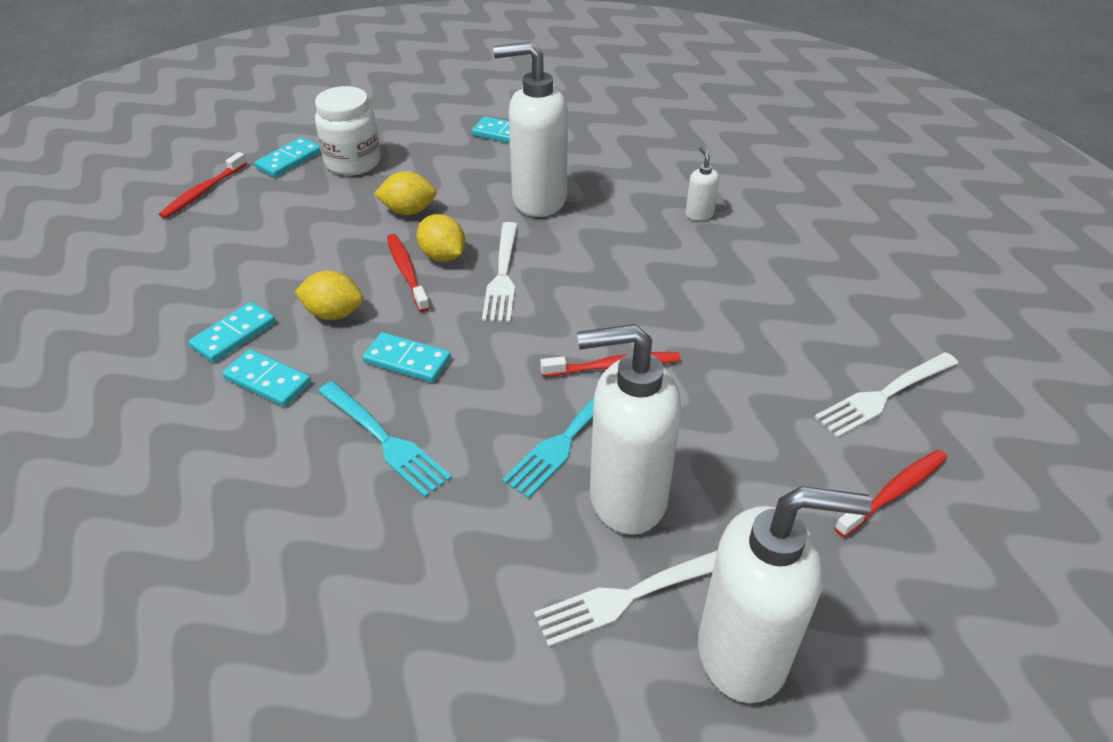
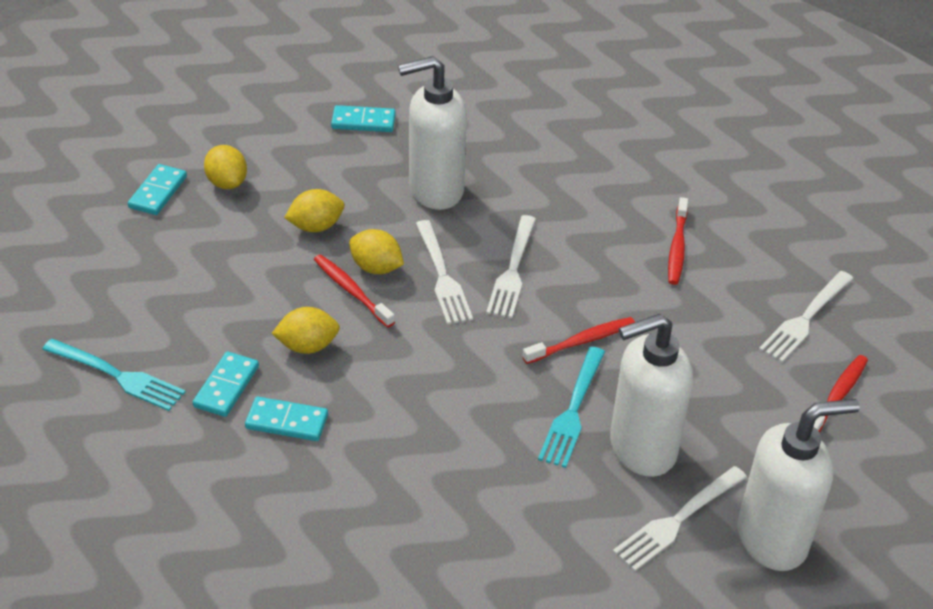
camera: 20 degrees left, 0 degrees up
(203, 192) = (91, 245): red toothbrush -> red toothbrush (677, 247)
(353, 162) = (227, 183): white jar -> yellow lemon
(384, 440) = (422, 449): turquoise fork -> turquoise fork (117, 376)
(407, 360) = (401, 375): turquoise domino -> none
(576, 283) = (512, 270): none -> white fork
(699, 214) = (590, 177): white soap dispenser -> none

